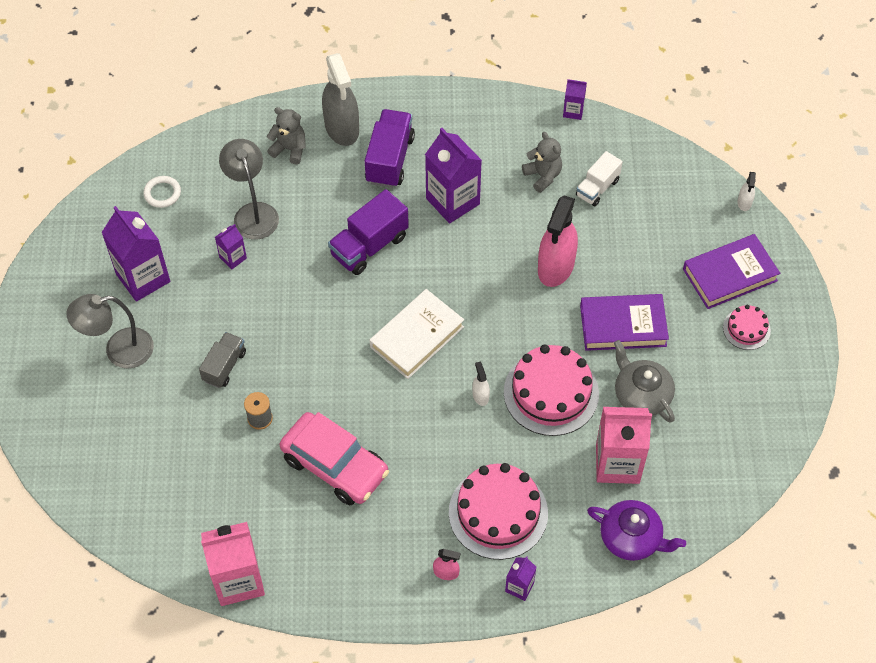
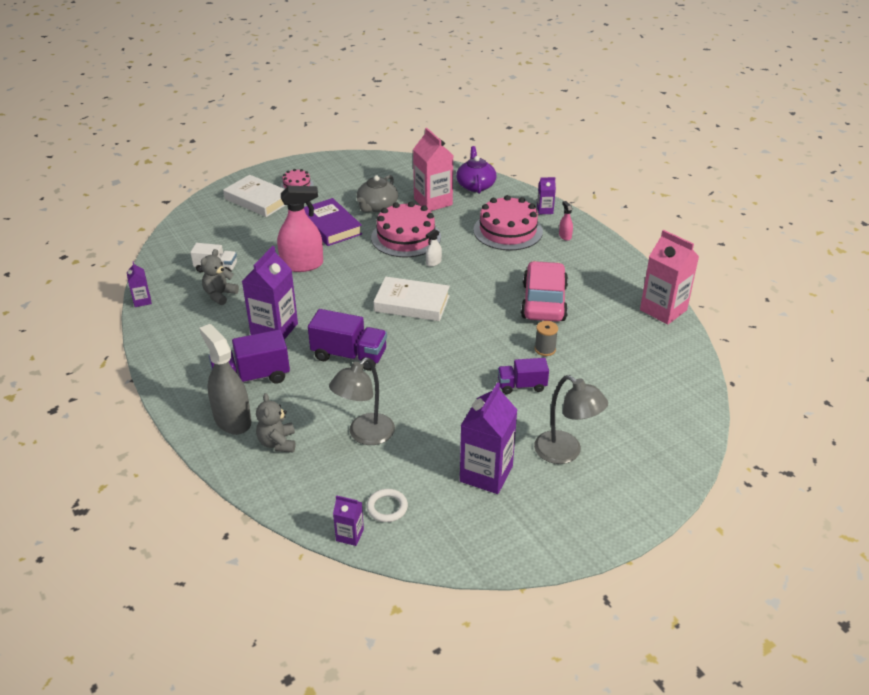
camera: 120 degrees left, 20 degrees down
(224, 366) = (522, 386): grey truck -> purple truck
(233, 258) = (420, 426): purple carton -> purple carton (350, 535)
(342, 128) = (232, 420): grey spray bottle -> grey spray bottle turned 75 degrees counterclockwise
(730, 275) = (258, 200): purple book -> white book
(744, 202) = (191, 209): white spray bottle -> none

